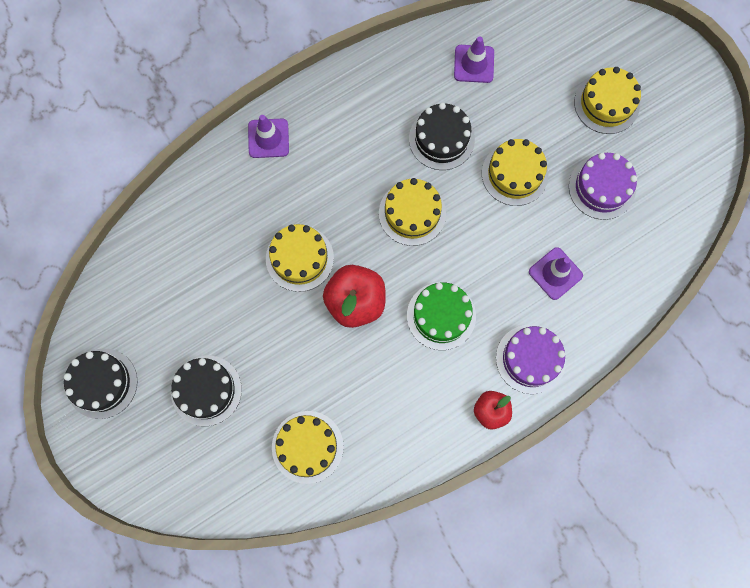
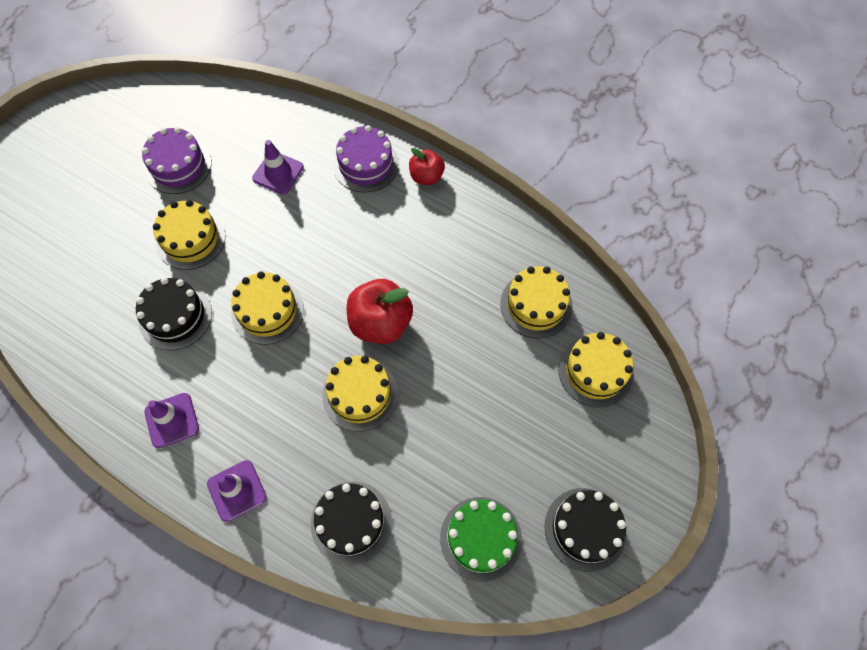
camera: 115 degrees left, 10 degrees down
(206, 390) = (535, 419): black cake -> black cake (351, 522)
(441, 316) = (359, 246): green cake -> green cake (480, 538)
(474, 64) = (76, 320): purple traffic cone -> purple traffic cone (172, 420)
(606, 103) = (87, 190): yellow cake -> yellow cake (595, 371)

